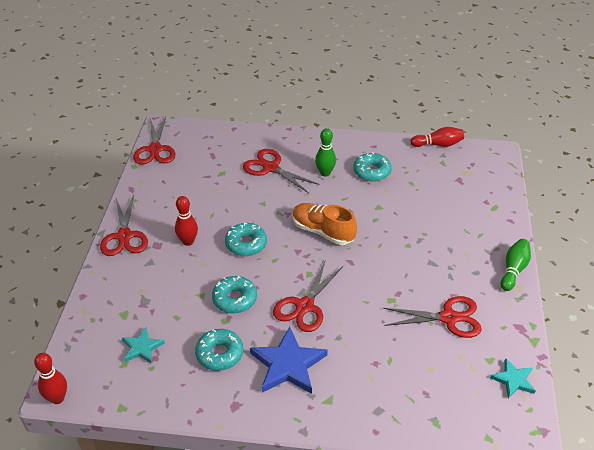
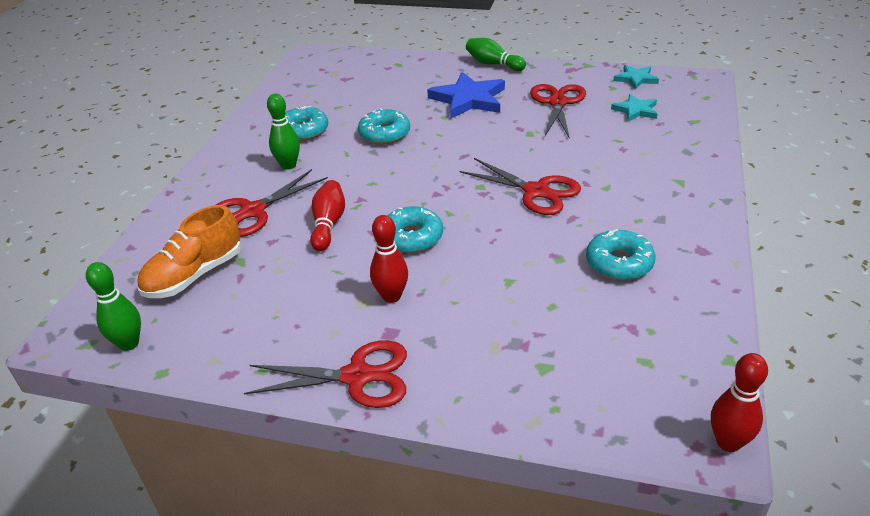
camera: 80 degrees left, 5 degrees down
(142, 347) = (613, 342): turquoise star -> turquoise star (636, 110)
(155, 150) = (129, 343): red scissors -> green bowling pin
(235, 299) = (519, 249): turquoise donut -> turquoise donut (384, 134)
(288, 364) = (631, 207): blue star -> blue star (468, 99)
(323, 231) = (405, 172): orange shoe -> orange shoe (194, 275)
(438, 144) = (276, 85): red bowling pin -> red bowling pin (328, 224)

